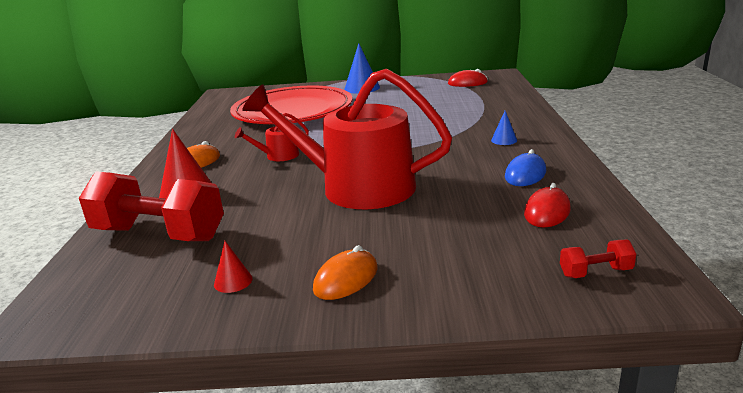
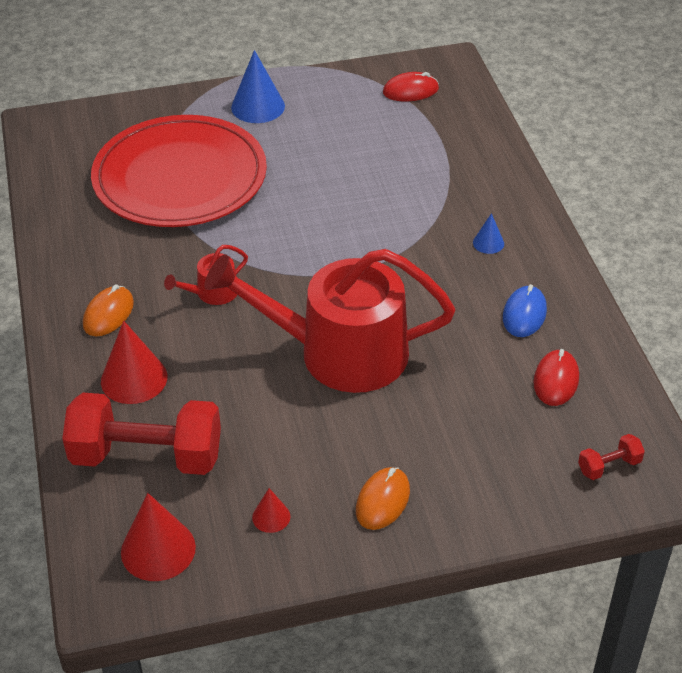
camera: 15 degrees left, 20 degrees up
(114, 295) = (158, 549): none -> red cone

